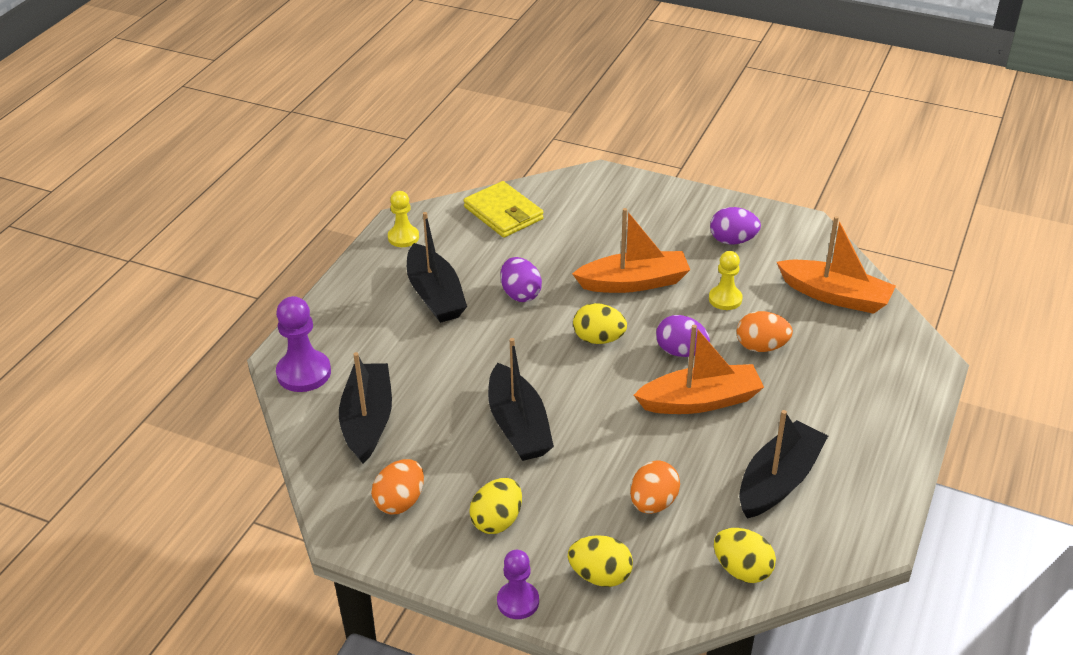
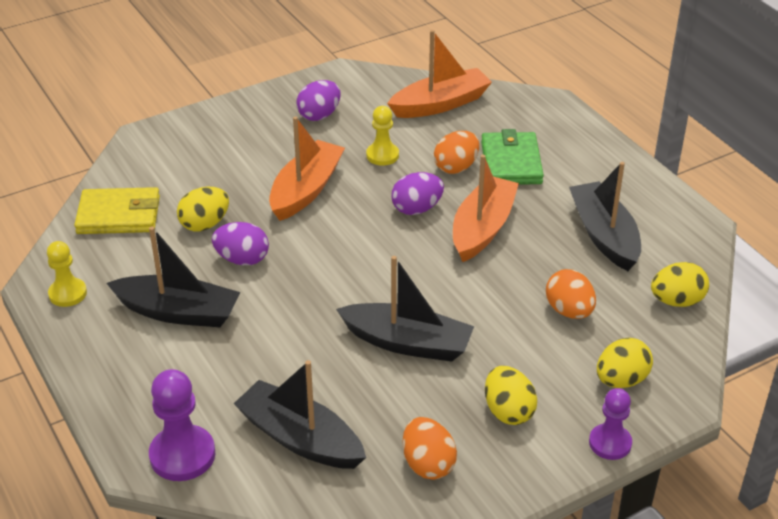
camera: 55 degrees left, 0 degrees up
(598, 339) = (352, 244): yellow egg -> yellow egg (205, 224)
(808, 376) = (511, 163): none -> green wallet

